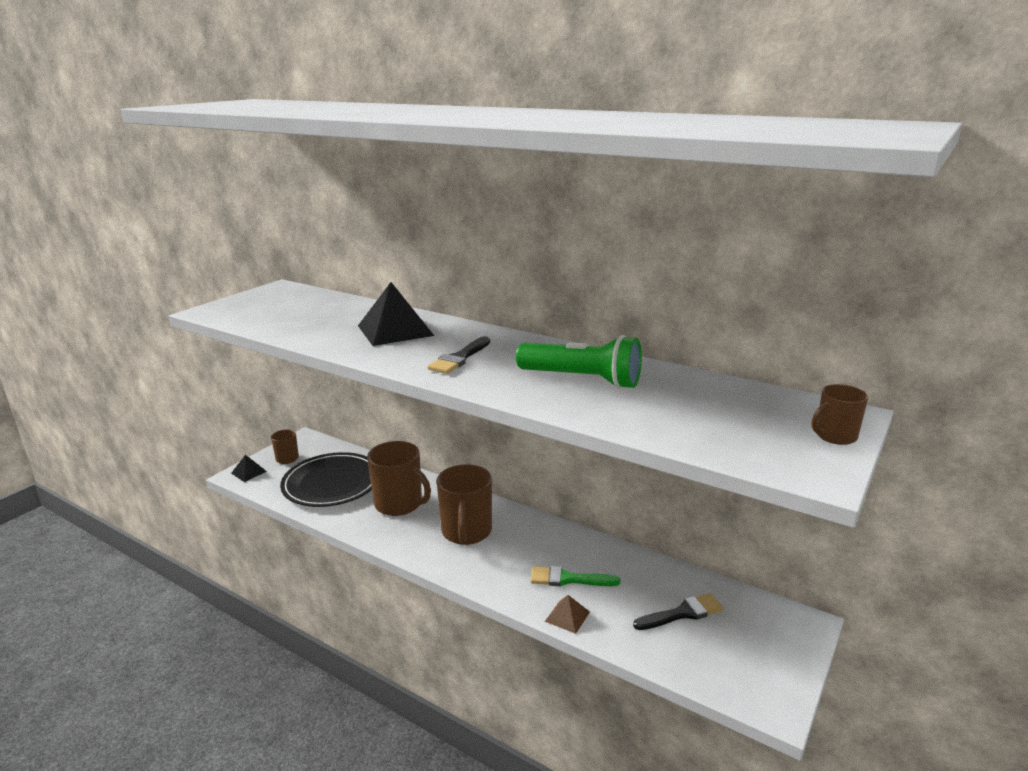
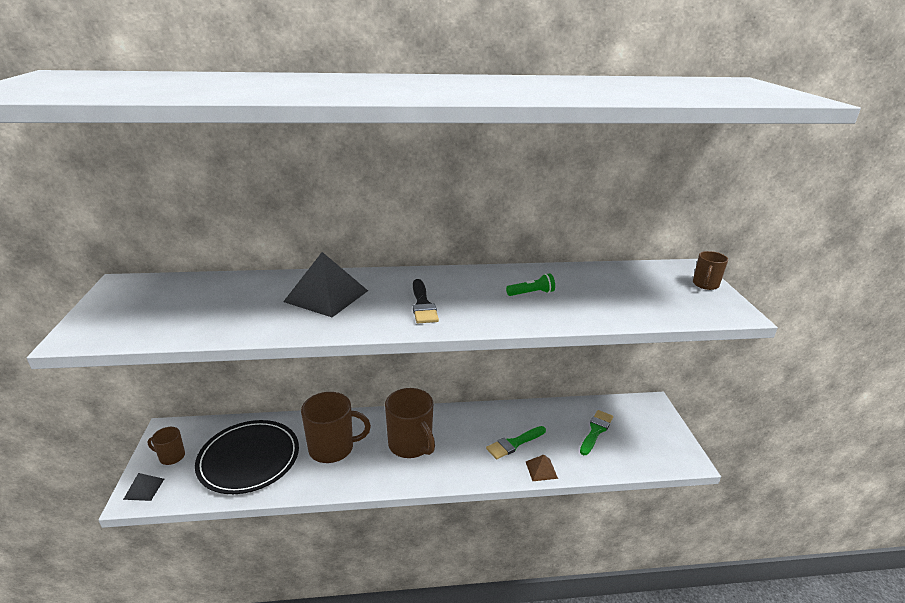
camera: 40 degrees left, 5 degrees up
(582, 379) = (531, 293): green flashlight -> green flashlight, size x0.48
(683, 613) = (596, 430): black brush -> green brush

